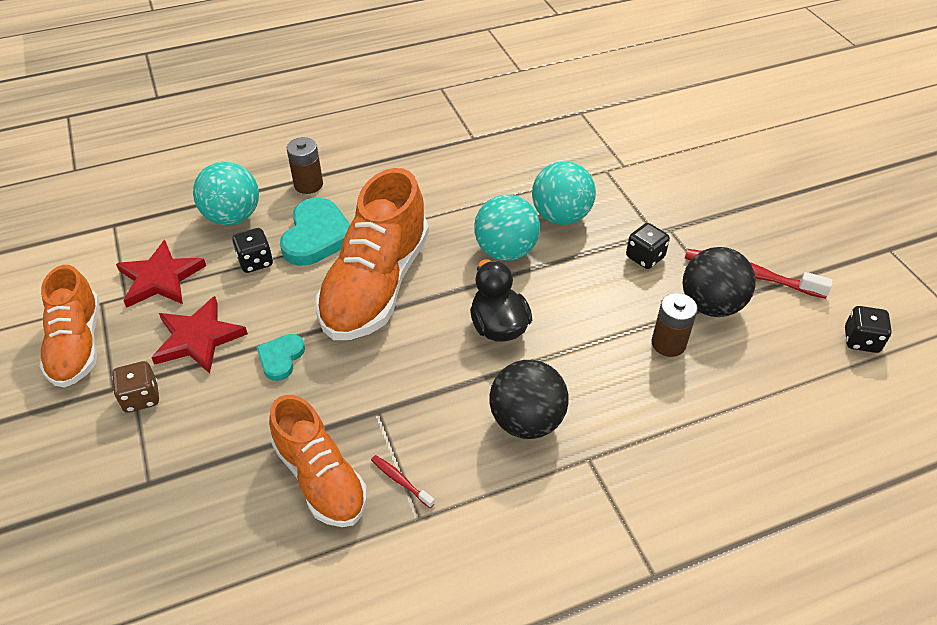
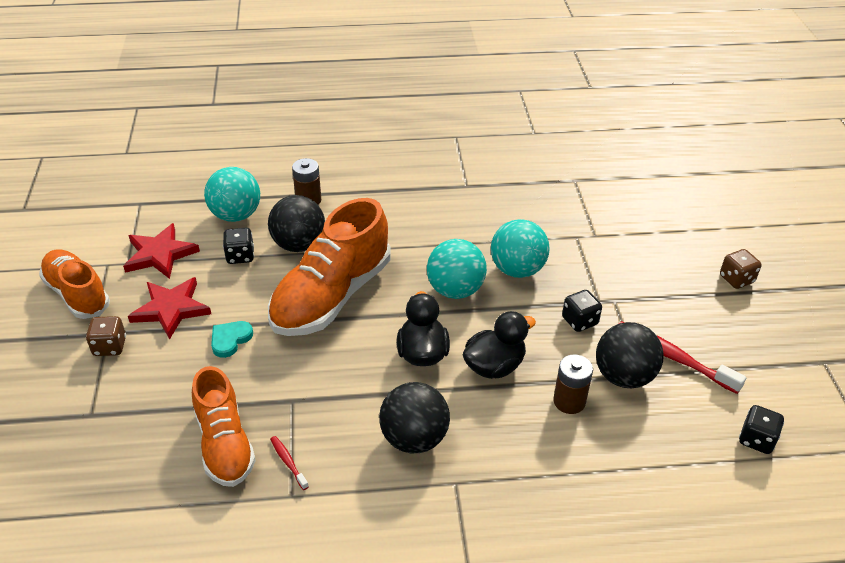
camera: 15 degrees right, 5 degrees down
(77, 345) = (77, 294): orange shoe -> orange shoe turned 135 degrees clockwise
(317, 236) = (299, 245): turquoise heart -> black ball
(578, 323) = (494, 366): none -> black duck
(776, 183) = (736, 279): none -> brown dice

